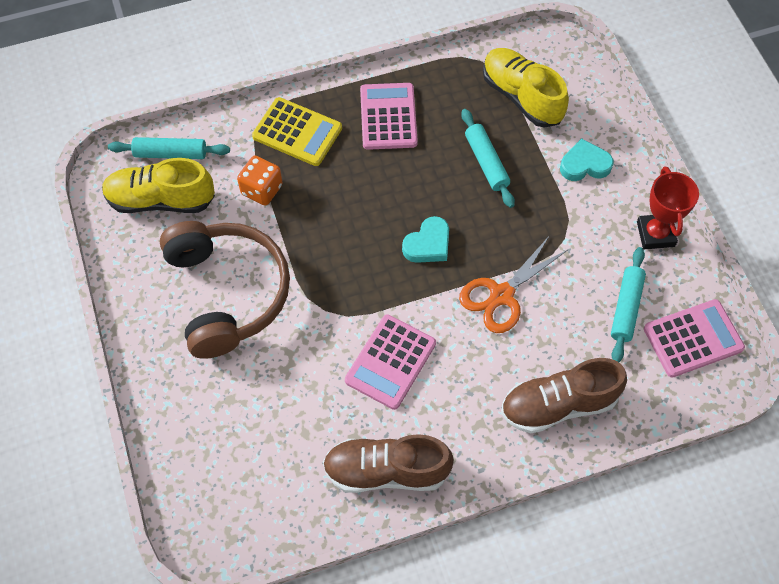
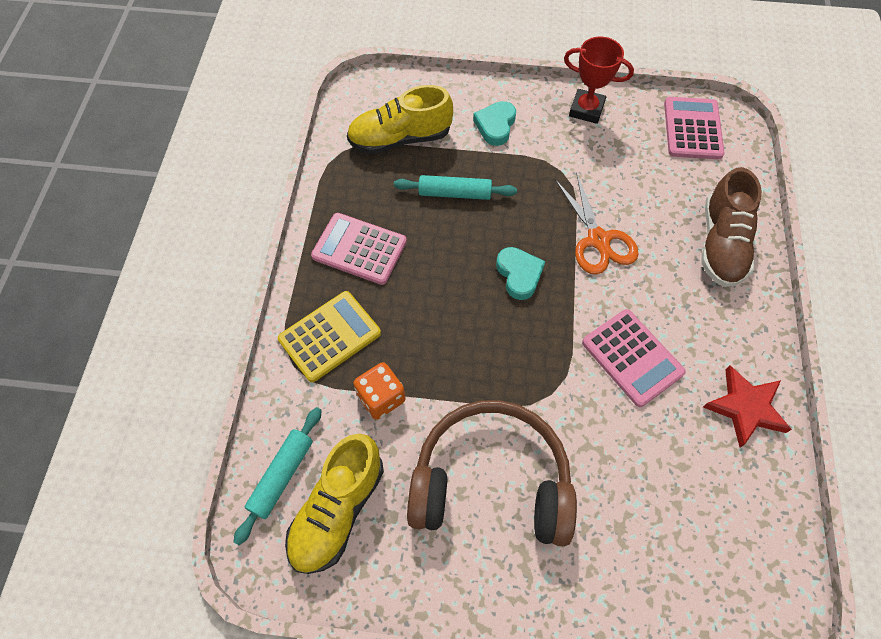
camera: 65 degrees left, 0 degrees up
(386, 471) = (745, 407): brown shoe -> red star
(626, 308) = (647, 158): turquoise rolling pin -> none

